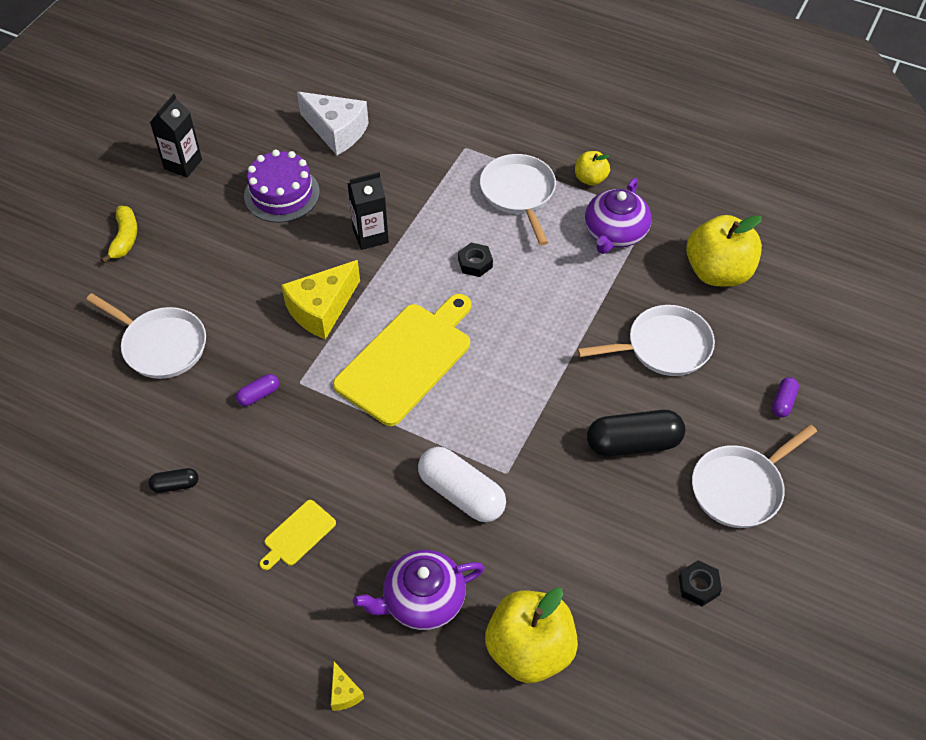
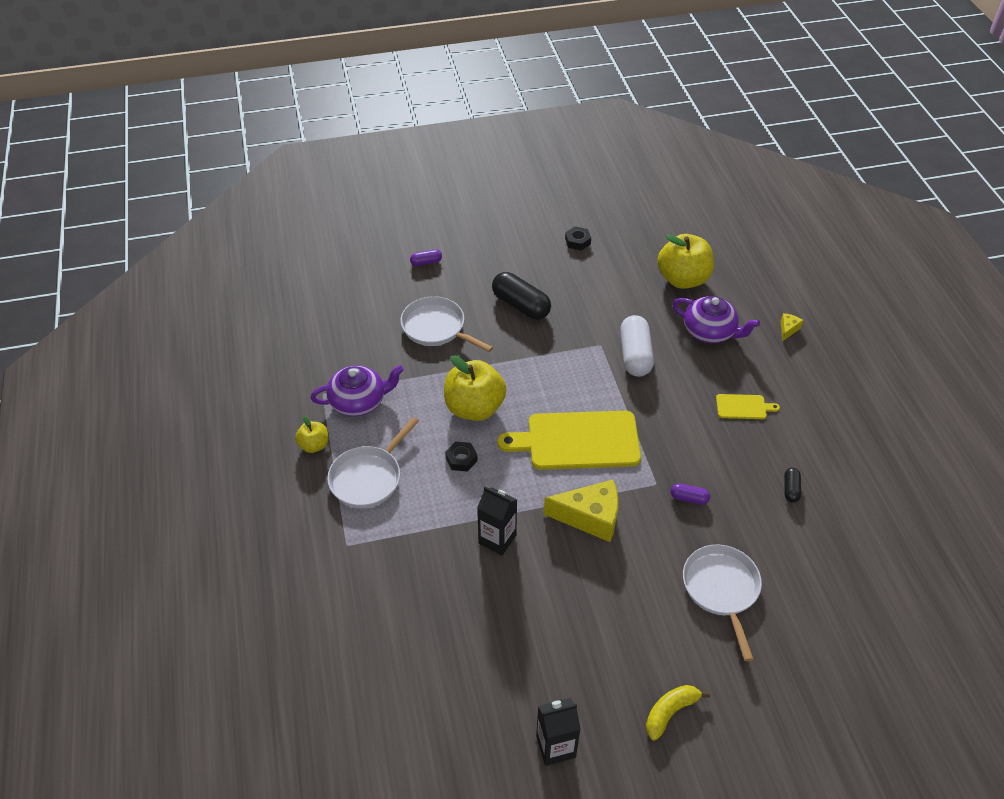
camera: 130 degrees left, 5 degrees down
(175, 485) = (790, 489): black capsule -> black capsule turned 60 degrees clockwise
(282, 194) = (514, 635): purple cake -> none
(336, 131) = (407, 654): white cheese -> none
(718, 272) = (347, 334): yellow apple -> yellow apple (474, 408)
(740, 487) = (502, 253): white pan -> none

